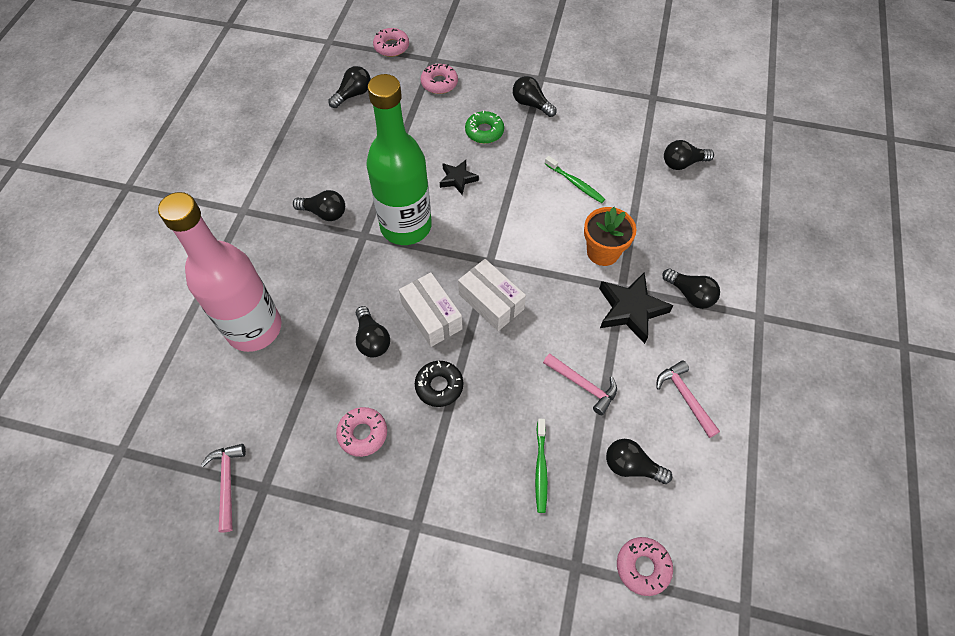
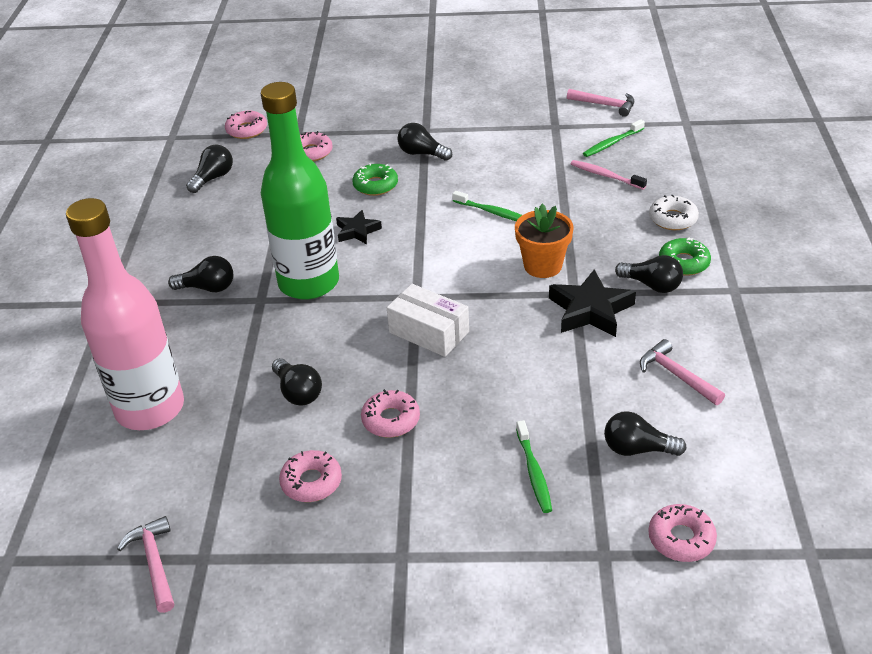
camera: 10 degrees left, 20 degrees down
(431, 316) = (363, 358): white box -> none
(439, 386) = (391, 420): black donut -> pink donut
(583, 385) = (558, 387): pink hammer -> pink hammer (605, 105)
(682, 163) = (605, 176): black light bulb -> pink toothbrush
(698, 127) = (612, 143): none -> green toothbrush
(724, 276) = (683, 263): none -> green donut
(728, 225) = (673, 219): none -> white donut

